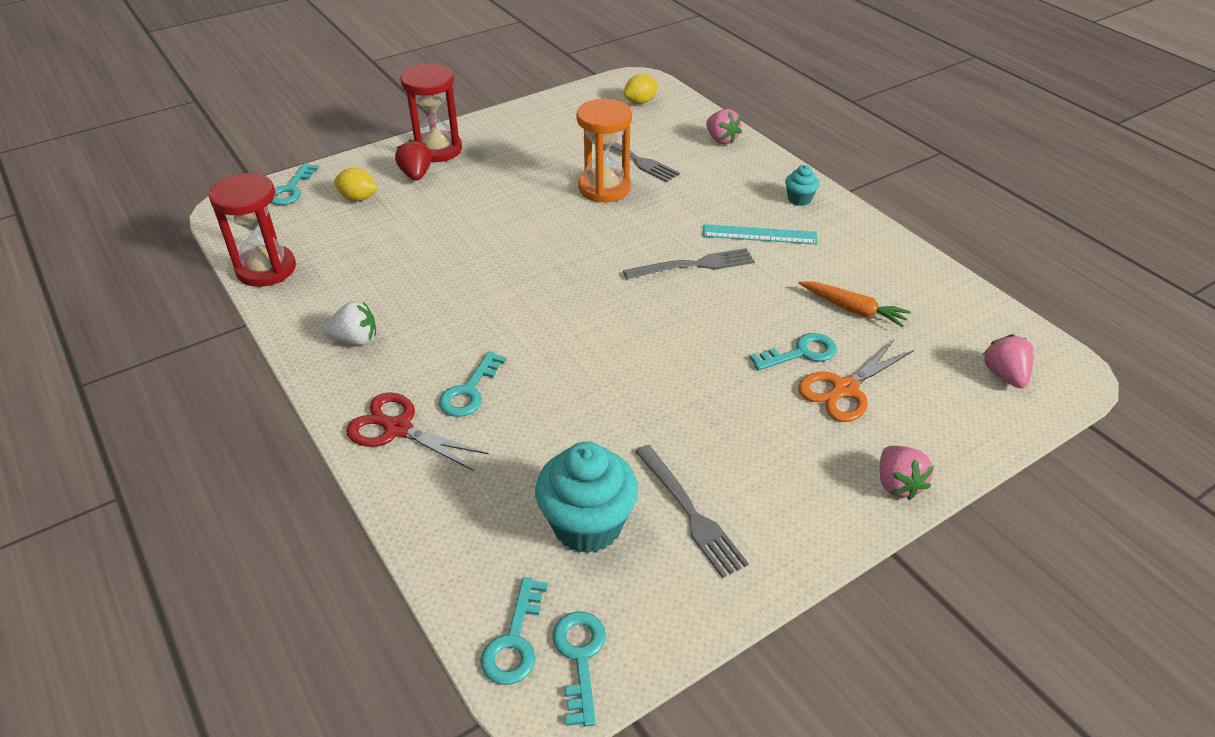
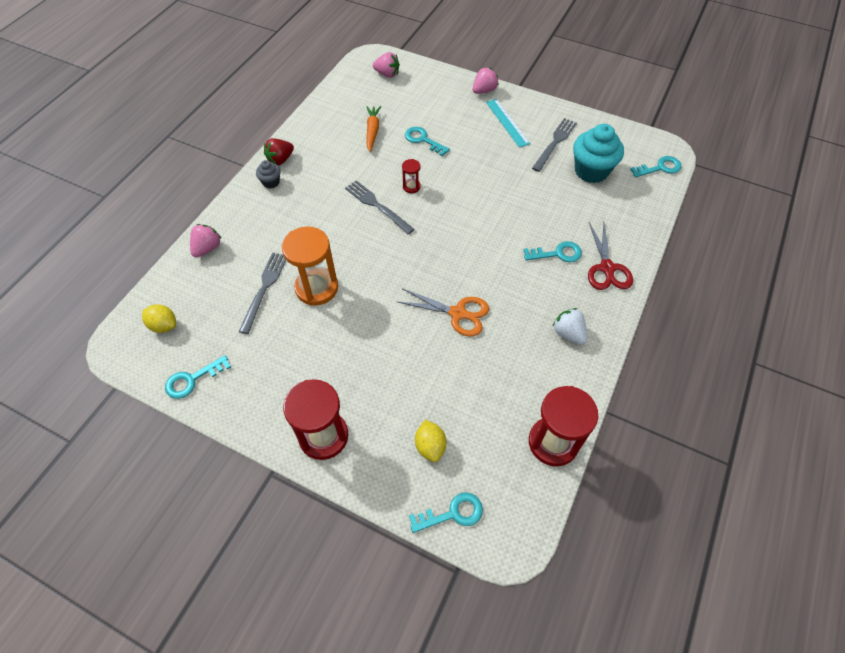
camera: 120 degrees left, 15 degrees up
(416, 175) = (371, 426): red strawberry -> red strawberry (280, 160)
(580, 657) = (647, 147): turquoise key -> turquoise key (192, 380)
(707, 305) = (411, 187): none -> red hourglass
(759, 235) = (324, 188): turquoise ruler -> turquoise ruler (507, 122)
(799, 199) = (271, 182): turquoise cupcake -> grey cupcake
(845, 389) = (437, 119): orange scissors -> orange scissors (458, 313)
(1004, 375) = (387, 74): pink strawberry -> pink strawberry turned 120 degrees counterclockwise

